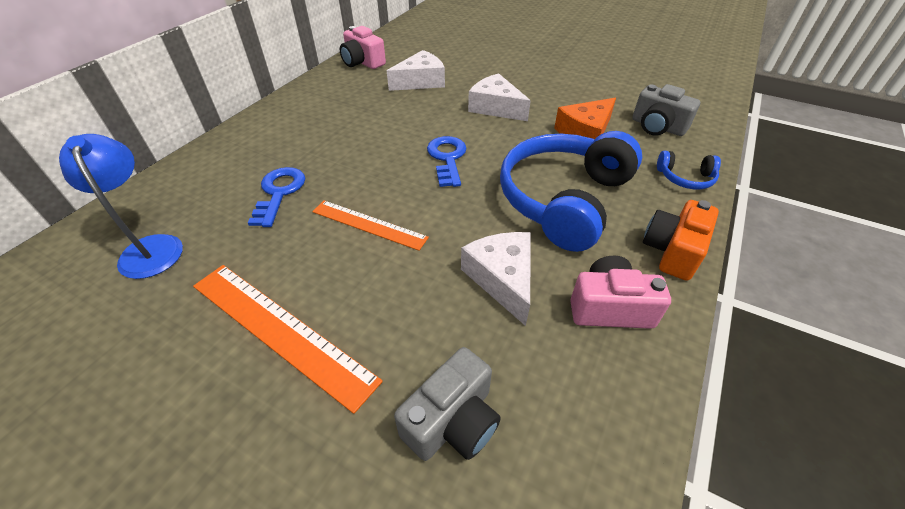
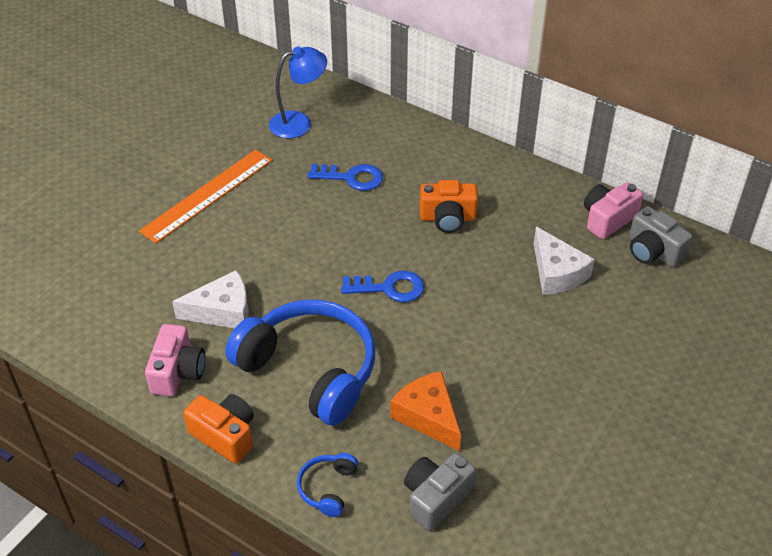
camera: 95 degrees right, 0 degrees up
(353, 130) = (448, 218): none -> orange camera
(369, 224) = (301, 233): orange ruler -> none
(452, 421) = (120, 274): grey camera -> grey camera (653, 251)
(495, 107) = (490, 338): white cheese -> none

